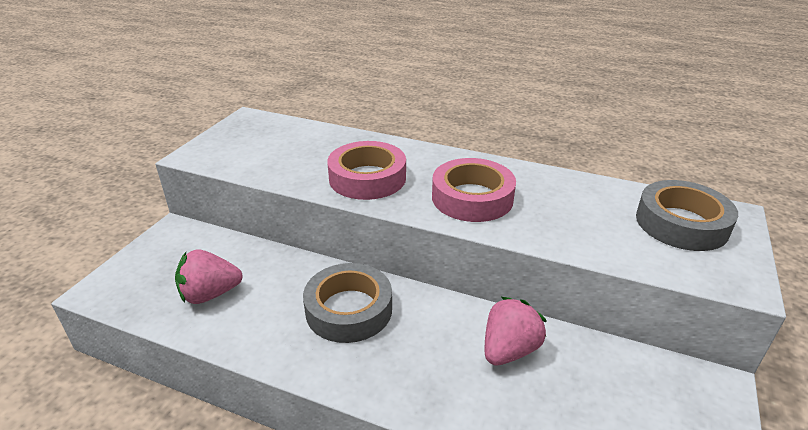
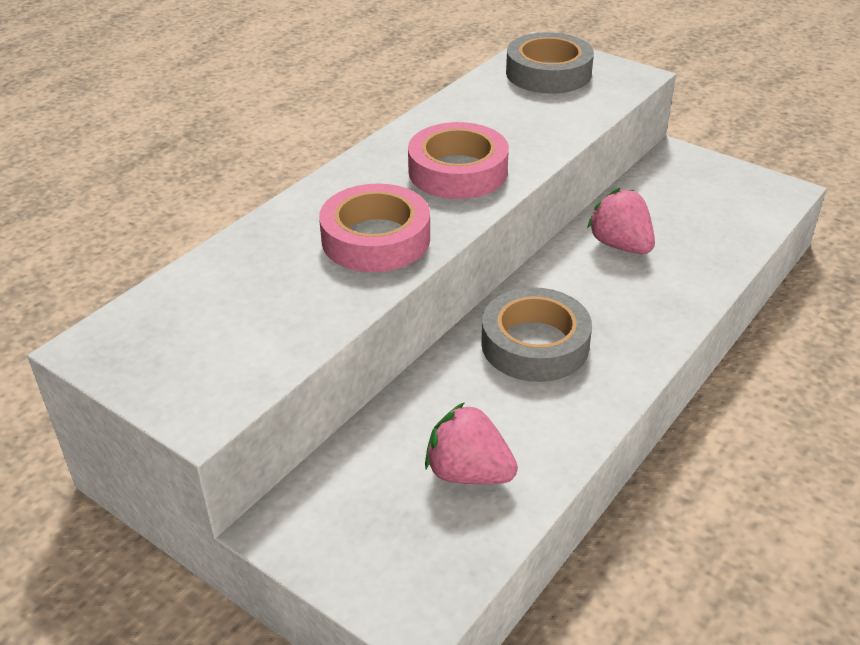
camera: 75 degrees left, 5 degrees up
(210, 294) = (468, 473): pink strawberry -> pink strawberry turned 120 degrees clockwise

